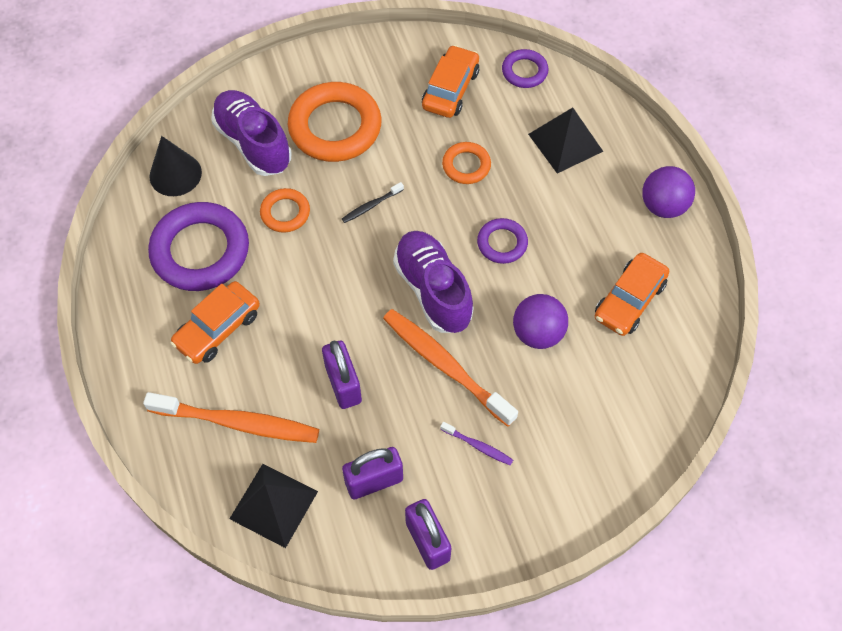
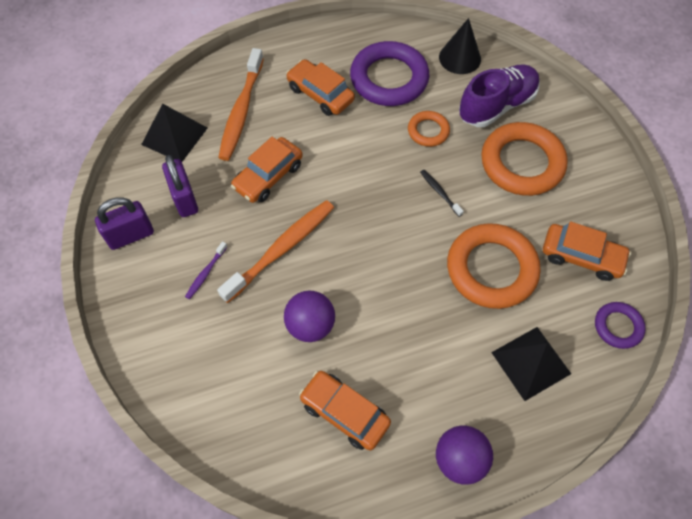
camera: 90 degrees right, 0 degrees up
(343, 384) = (268, 176): purple padlock -> orange car
(433, 290) = (355, 240): purple shoe -> none
(466, 165) = (491, 269): orange ring -> orange ring, size x1.95
(502, 243) = (406, 298): purple ring -> none

